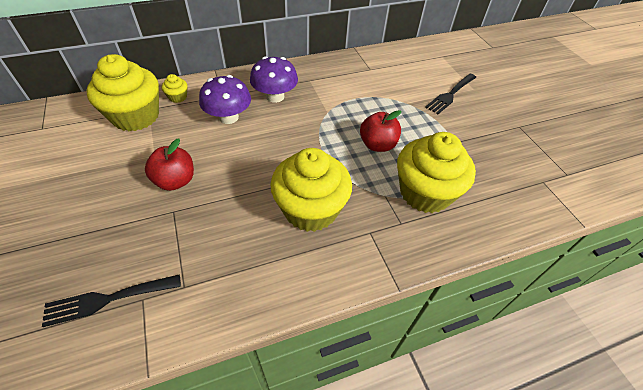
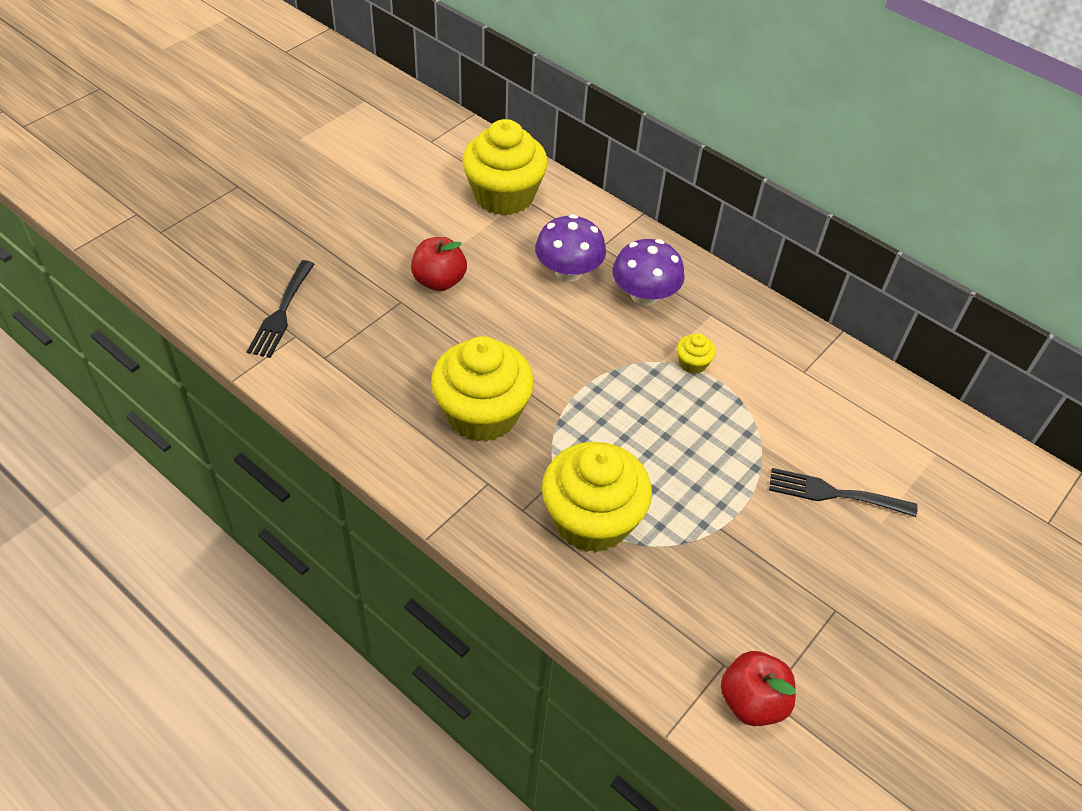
camera: 60 degrees right, 0 degrees up
(107, 299) = (281, 313): black fork -> black fork turned 120 degrees counterclockwise
(178, 97) = (563, 210): yellow cupcake -> yellow cupcake (692, 363)
(377, 145) = (641, 439): red apple -> red apple (752, 701)

